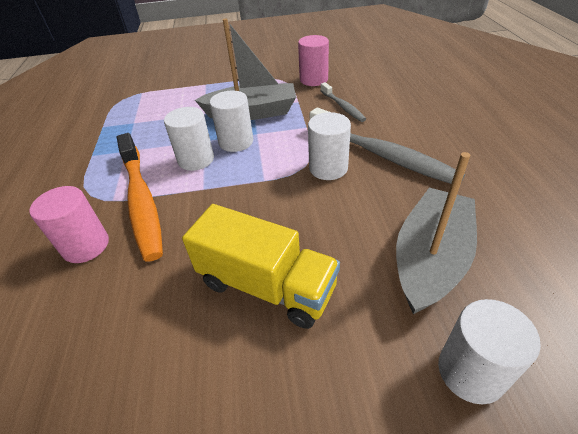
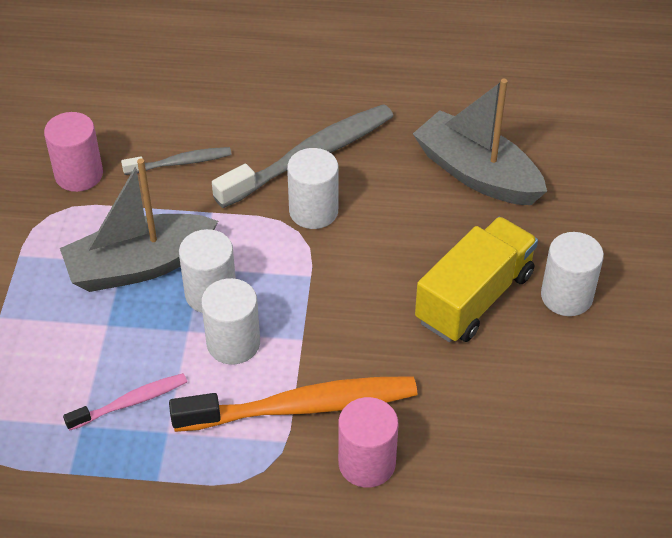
camera: 80 degrees left, 5 degrees up
(149, 133) = (131, 402): none -> pink toothbrush
(252, 113) = (139, 265): grey boat -> grey boat turned 120 degrees counterclockwise
(470, 371) = (585, 190): white cylinder -> white cylinder (566, 296)

